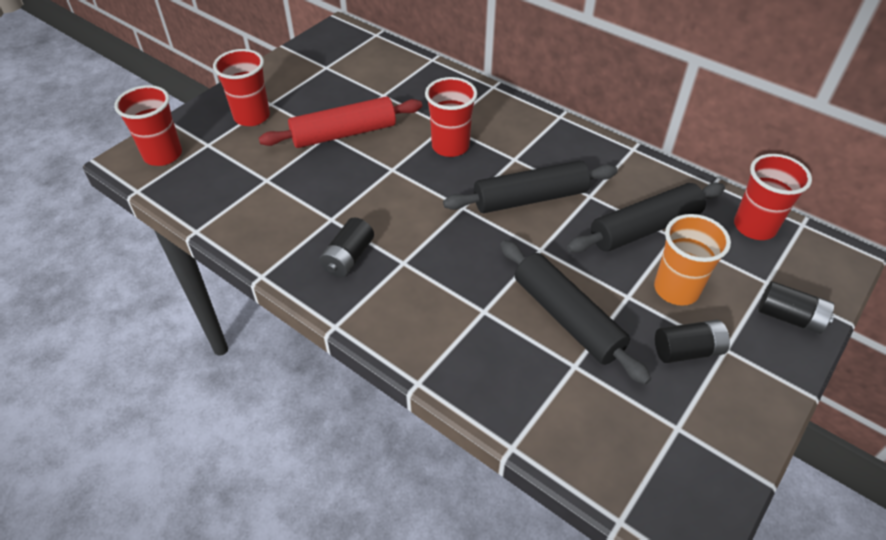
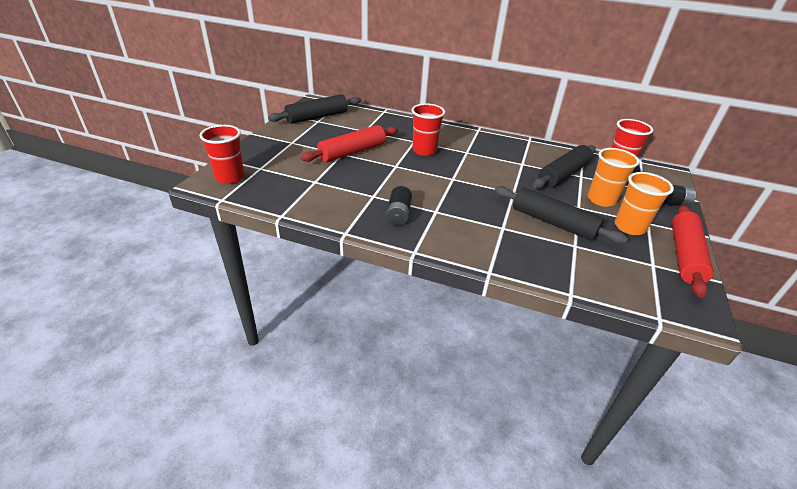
camera: 20 degrees left, 10 degrees down
(252, 116) = (283, 150): red cup -> none
(530, 198) = (489, 169): black rolling pin -> black rolling pin (317, 117)
(687, 351) = (629, 227): black battery -> orange cup
(744, 423) = (684, 255): none -> red rolling pin

